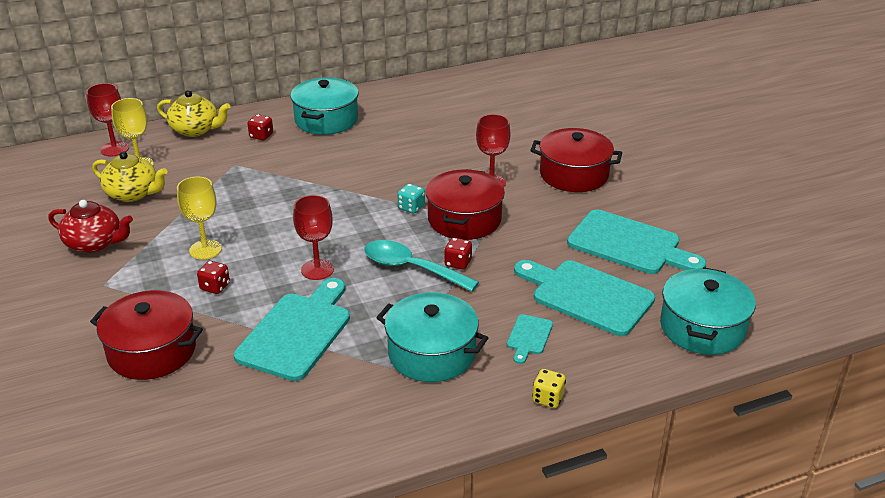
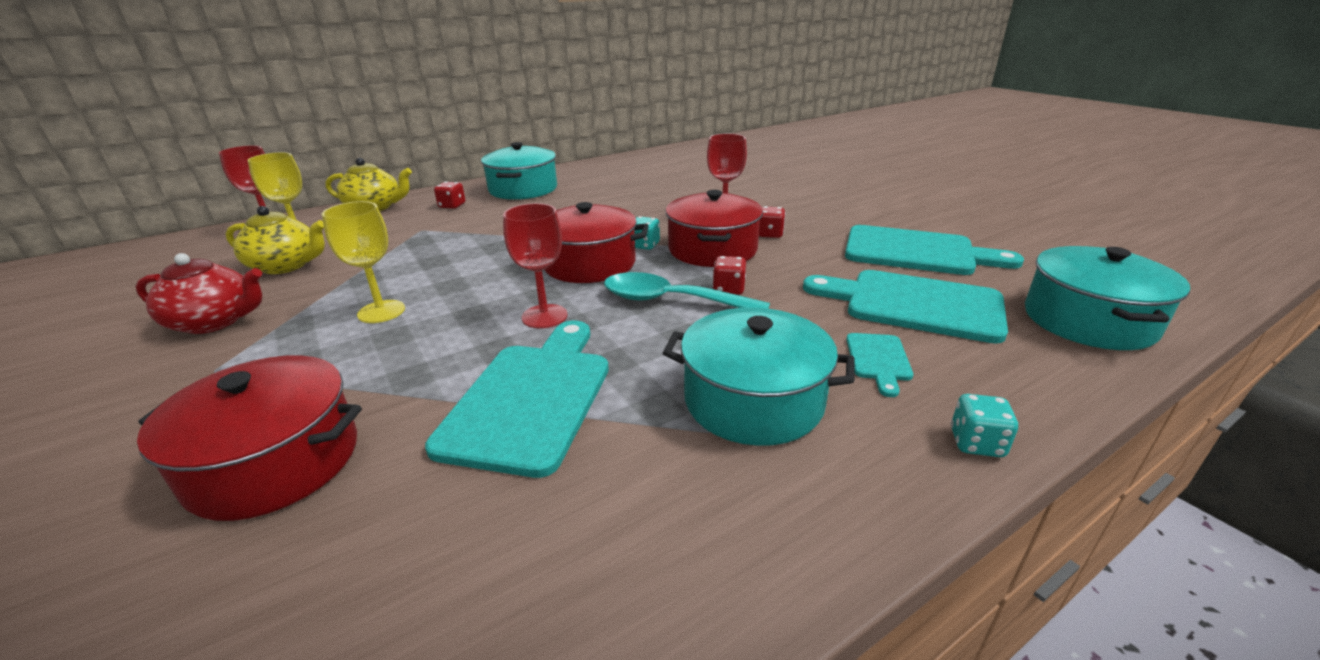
camera: 10 degrees left, 5 degrees down
(215, 287) = (394, 353): red dice -> red dice (770, 234)
(548, 398) = (976, 443): yellow dice -> turquoise dice
(574, 174) = (807, 205): red pot -> red pot (589, 264)

